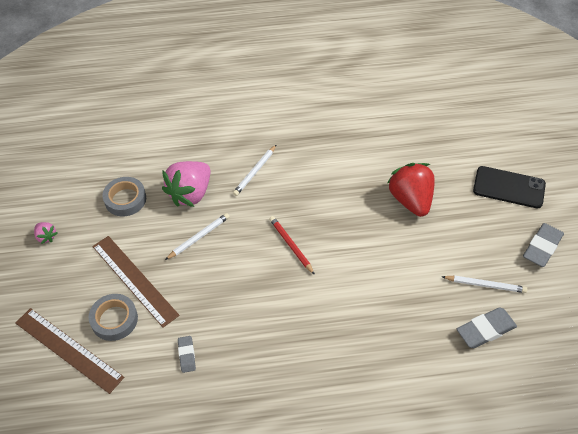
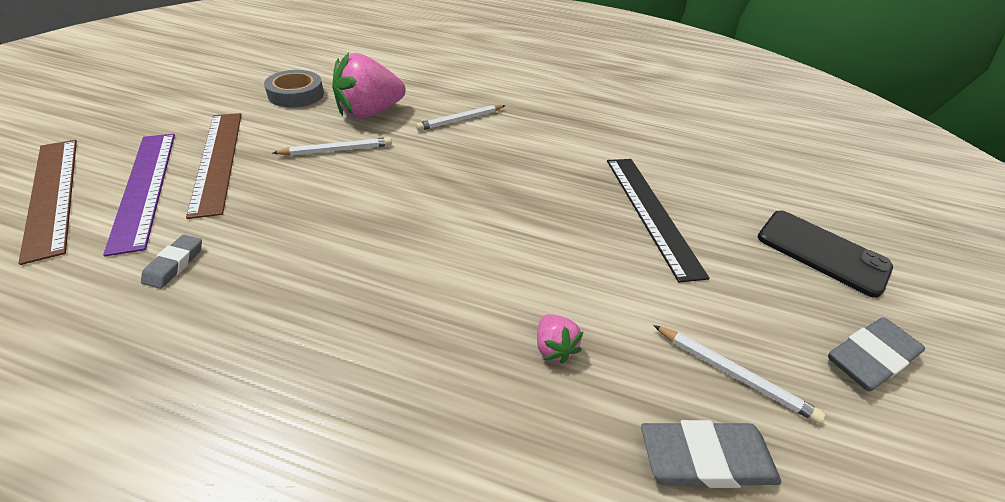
camera: 20 degrees right, 10 degrees down
(46, 236) = (181, 93): pink strawberry -> pink strawberry (553, 347)
(114, 319) = (144, 187): grey tape -> purple ruler
(291, 245) = (443, 199): red pencil -> none
(411, 200) = (651, 213): red strawberry -> black ruler

